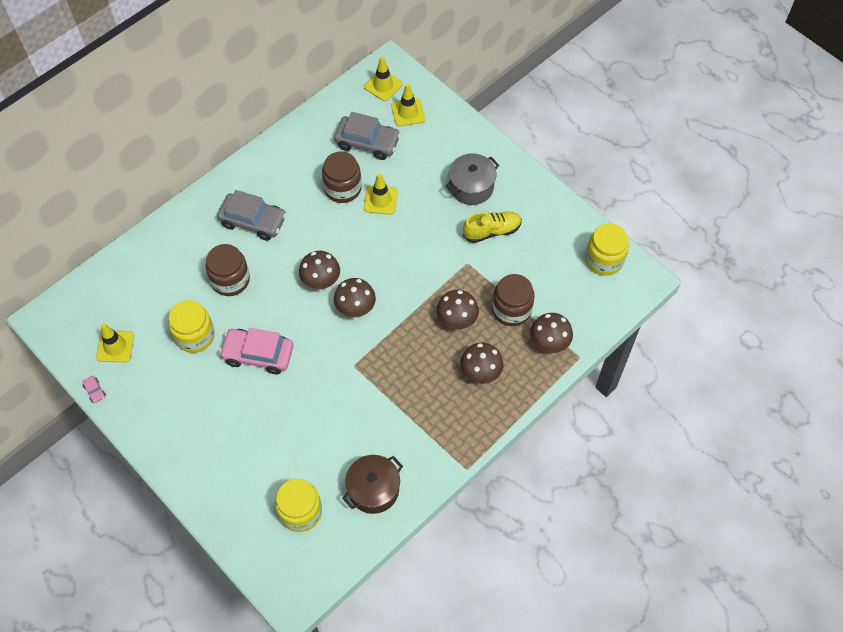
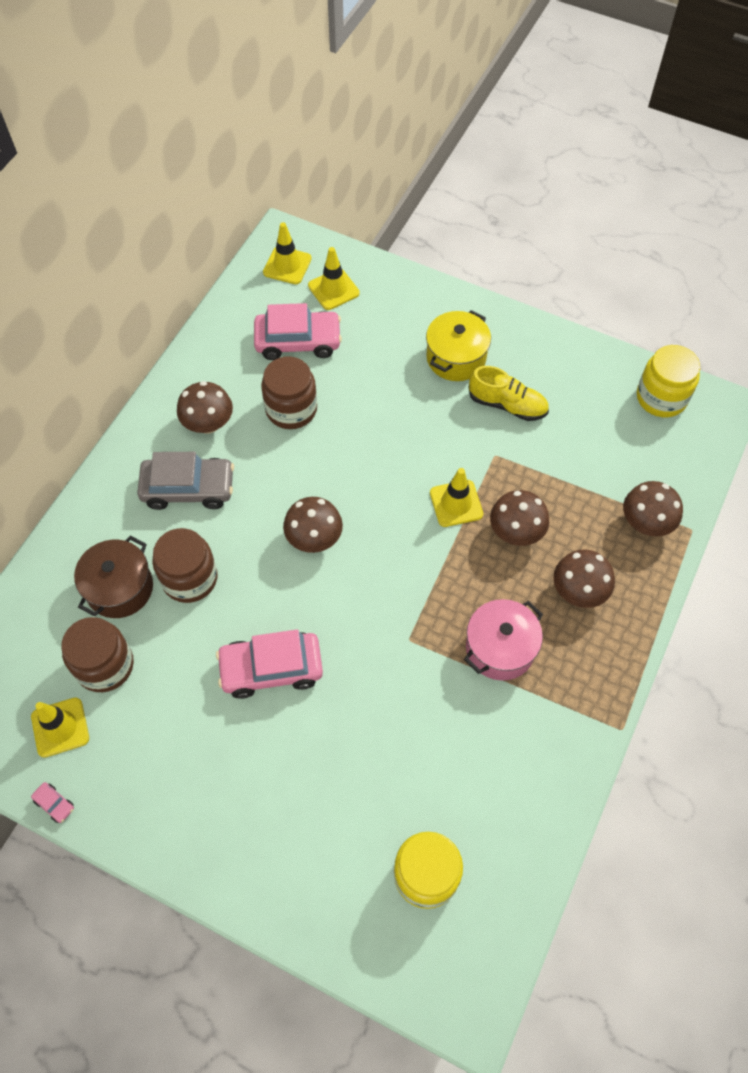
camera: 20 degrees left, 0 degrees up
(195, 336) = (171, 672): yellow jar -> none
(355, 307) = (376, 560): brown mushroom -> brown mushroom (208, 424)
(367, 143) = (298, 342): grey car -> pink car
(373, 489) = (512, 804): brown pot -> brown pot (120, 588)
(380, 200) = (347, 409): yellow traffic cone -> yellow traffic cone (456, 503)
(410, 391) = (500, 648): none -> pink pot
(471, 187) = (456, 358): grey pot -> yellow pot
(492, 231) = (507, 405): yellow shoe -> yellow shoe turned 60 degrees clockwise
(511, 310) = (579, 497): brown jar -> brown jar (105, 665)

